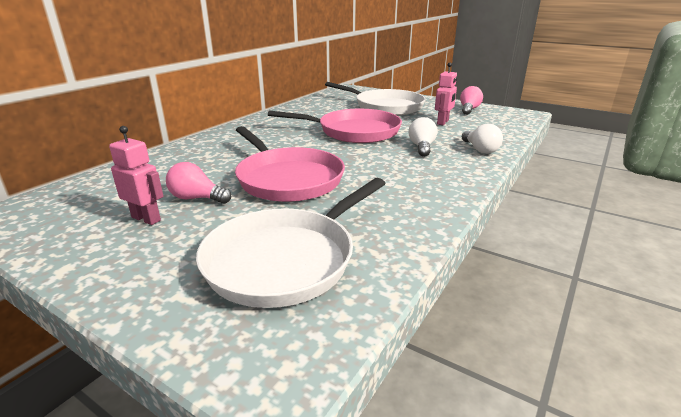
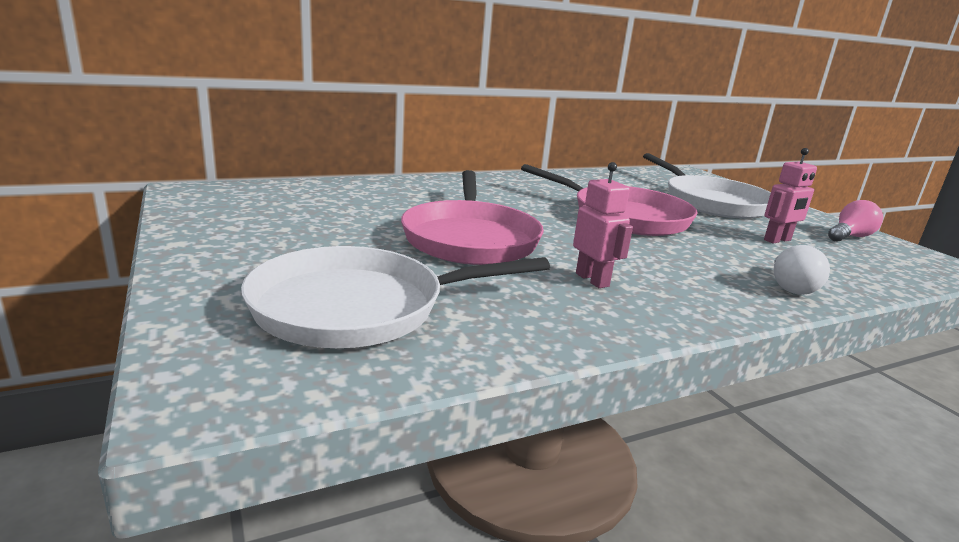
camera: 30 degrees right, 5 degrees down
(146, 219) = (288, 229): pink robot -> pink robot (592, 280)
(197, 198) = (355, 227): pink light bulb -> none
(422, 147) = (697, 258): white light bulb -> none

